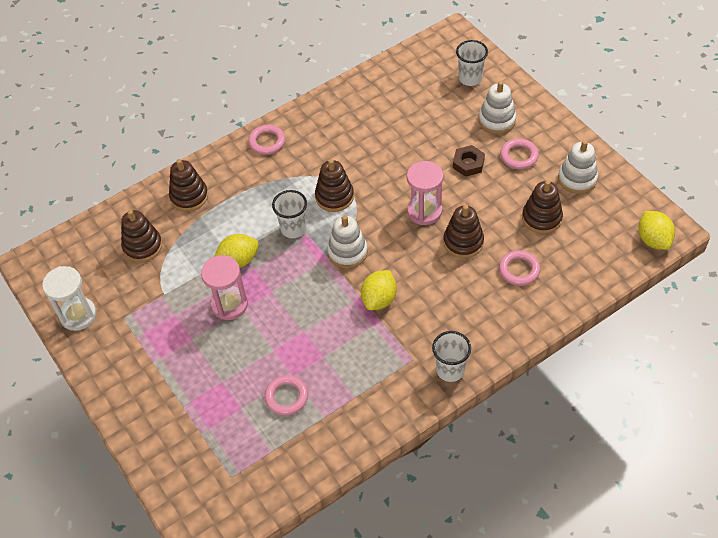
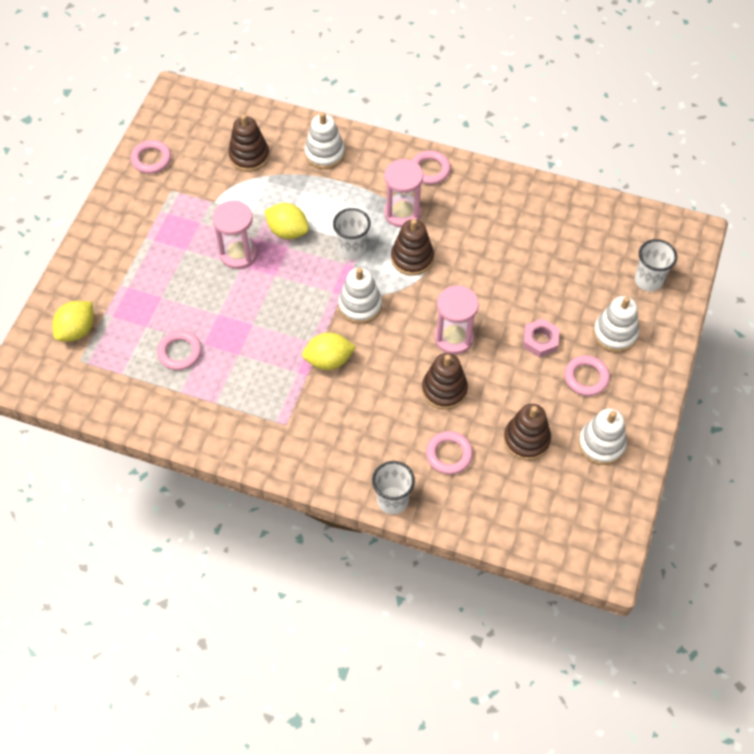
camera: 50 degrees right, 5 degrees up
(78, 315) = (151, 159): white hourglass -> pink ring
(189, 196) = (325, 153): brown stacking toy -> white stacking toy
(289, 180) = (402, 213): none -> pink hourglass
(450, 370) = (296, 460): white cup -> white cup (392, 500)
(468, 163) = (540, 340): brown nut -> pink nut
(653, 240) = (581, 554): yellow lemon -> yellow lemon (77, 330)

